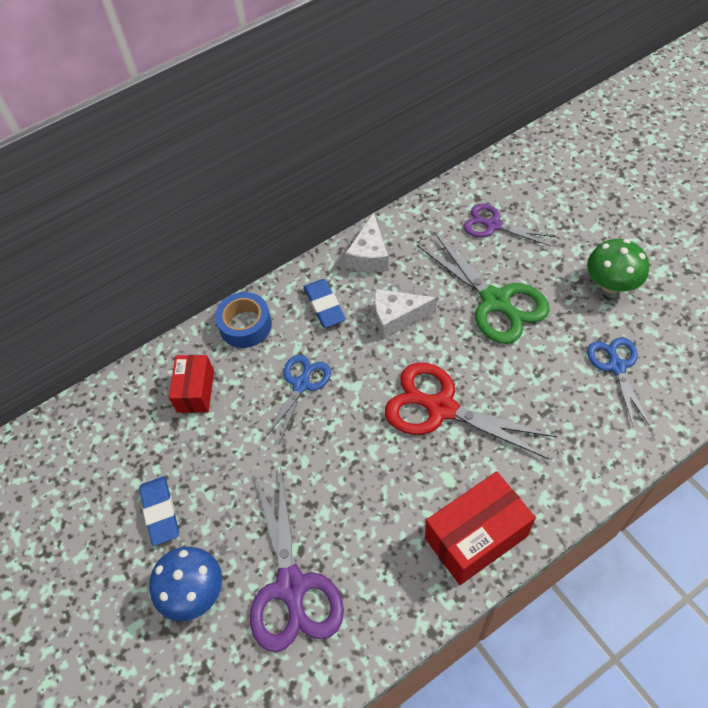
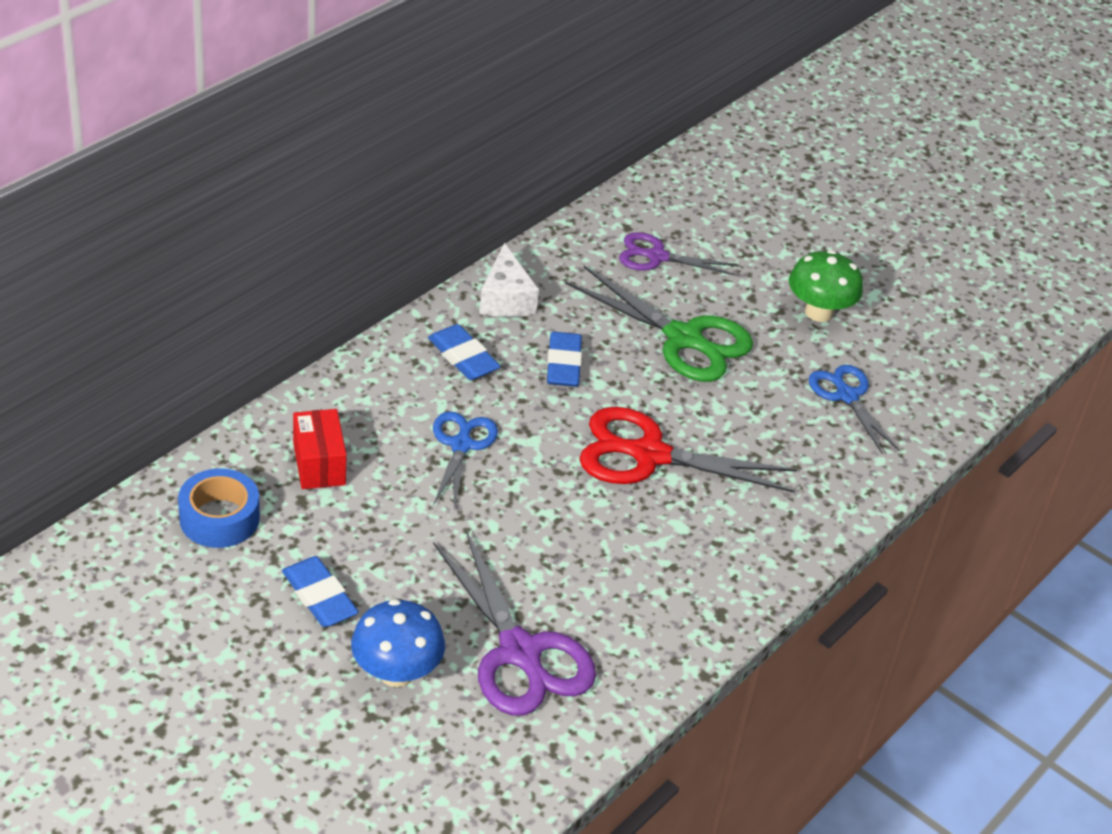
camera: 25 degrees left, 15 degrees down
(245, 325) = (362, 386): blue tape -> blue tape (219, 518)
(397, 318) = (563, 364): white cheese -> blue eraser
(476, 537) = (729, 578): red box -> none

